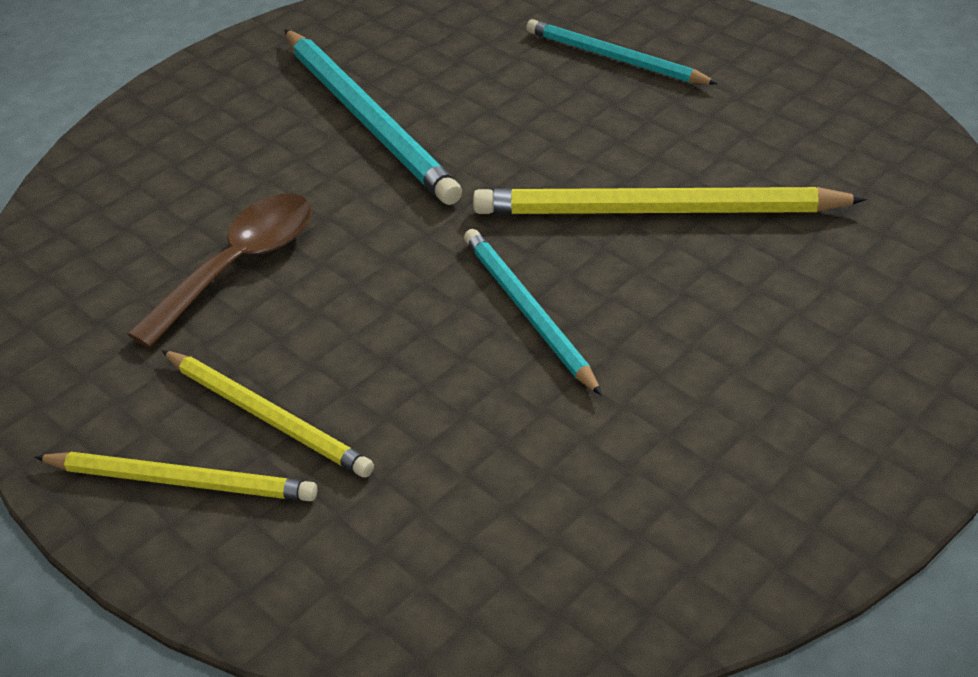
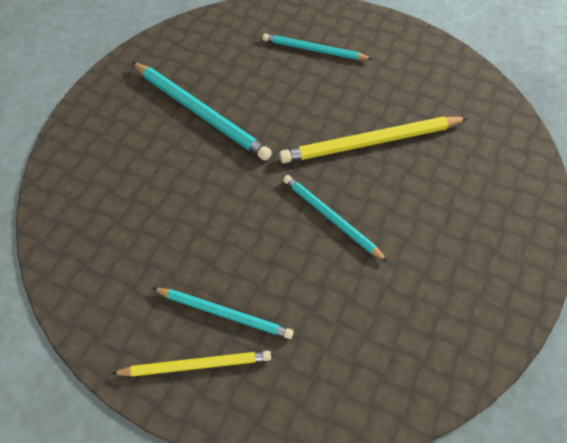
camera: 20 degrees left, 15 degrees up
(239, 266) = (170, 222): brown spoon -> none
(266, 416) = (224, 313): yellow pencil -> turquoise pencil

